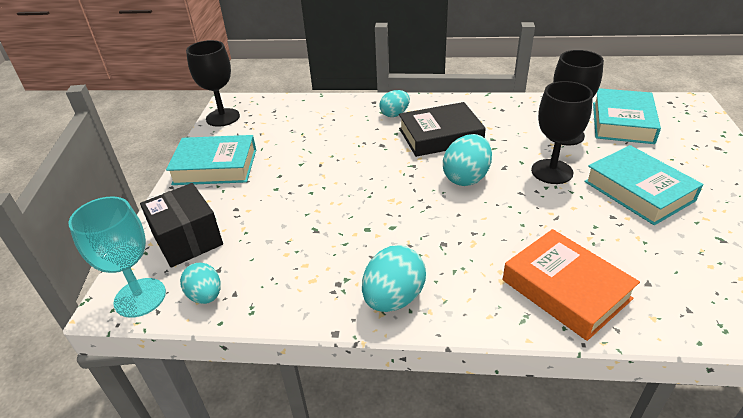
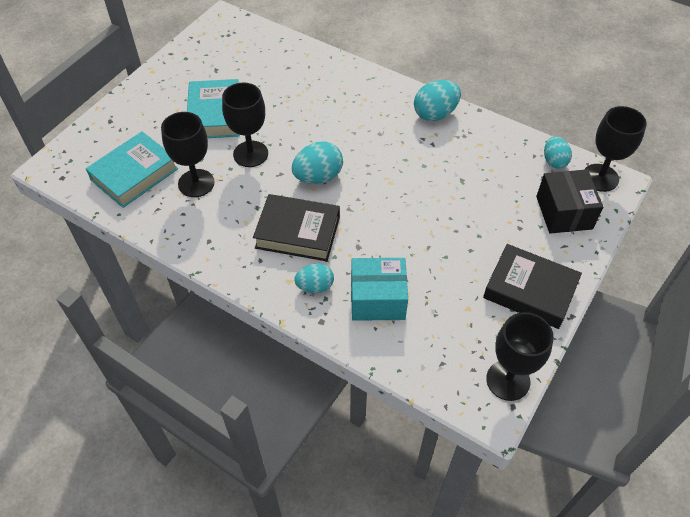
camera: 155 degrees left, 15 degrees up
(140, 297) = (600, 178): turquoise goblet -> black goblet
(215, 167) = (530, 290): turquoise book -> black book
(341, 123) = (377, 299): none -> turquoise box
(565, 289) = (334, 81): orange book -> none

